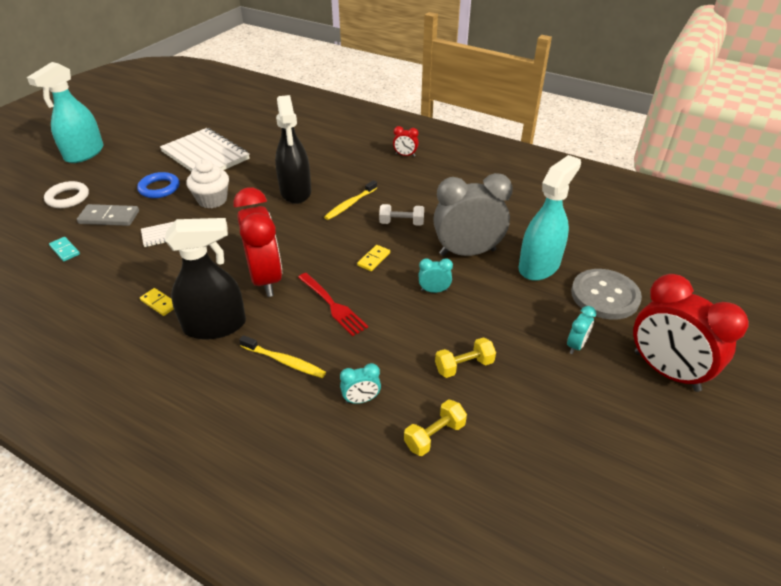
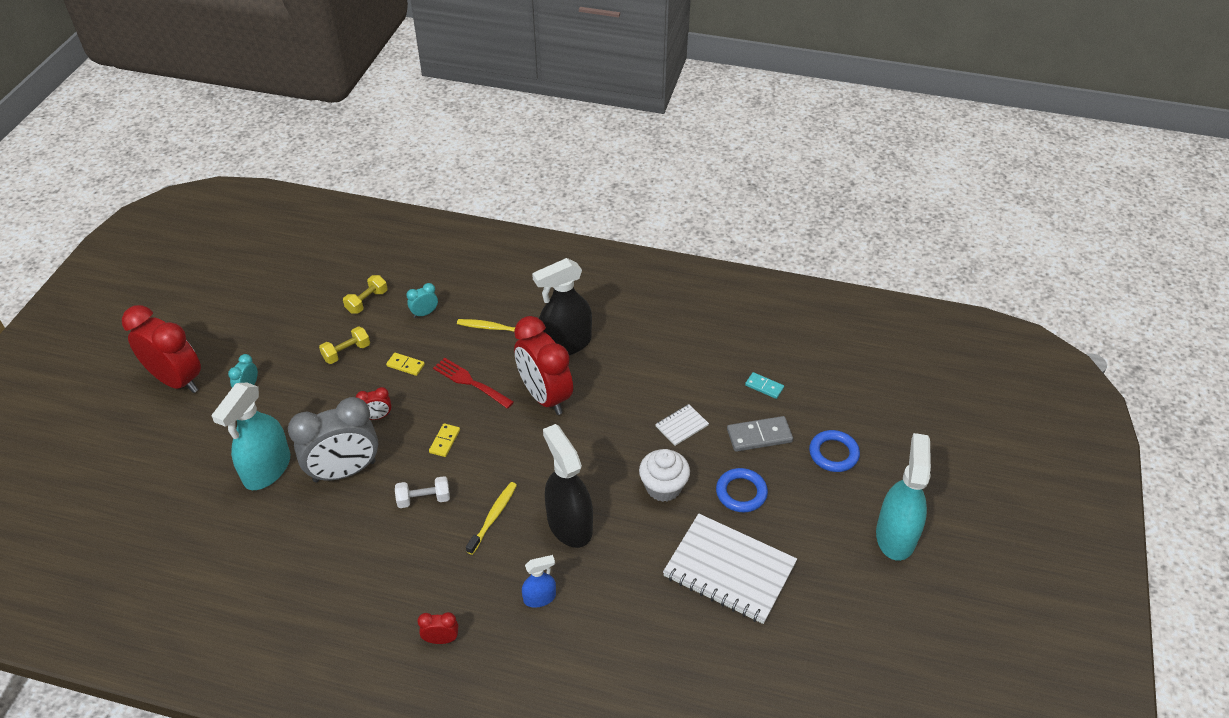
camera: 165 degrees right, 5 degrees up
(68, 198) = (833, 453): white ring -> blue ring
(159, 303) = (627, 353): yellow domino -> yellow domino (405, 365)
(335, 162) = (540, 598): none -> blue spray bottle
(434, 290) = (377, 417): turquoise clock -> red clock
(605, 296) = (206, 445): grey button -> none

